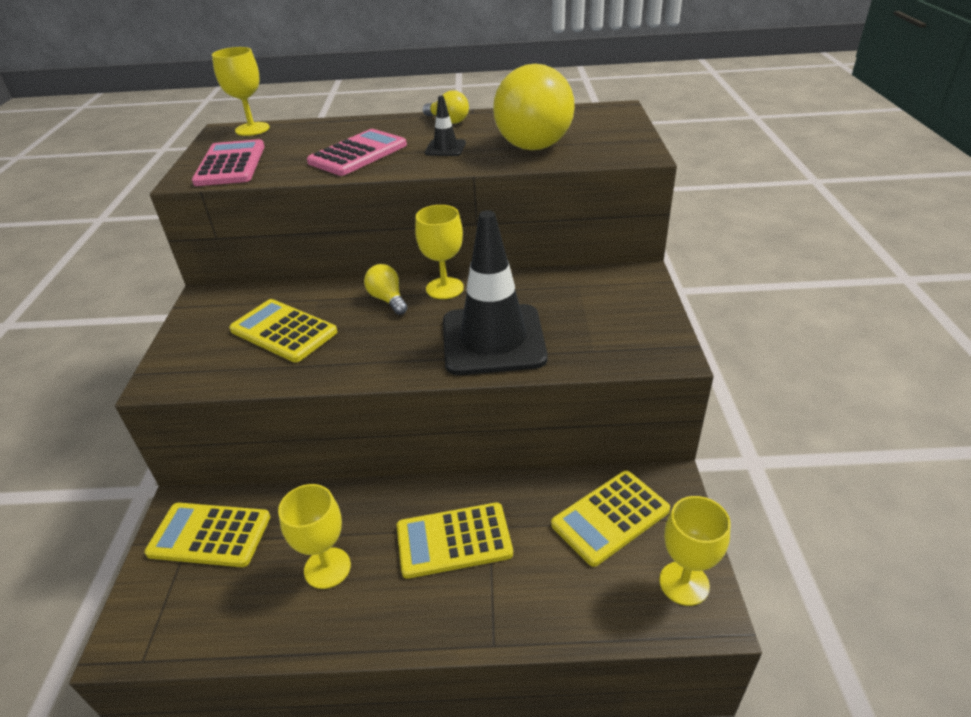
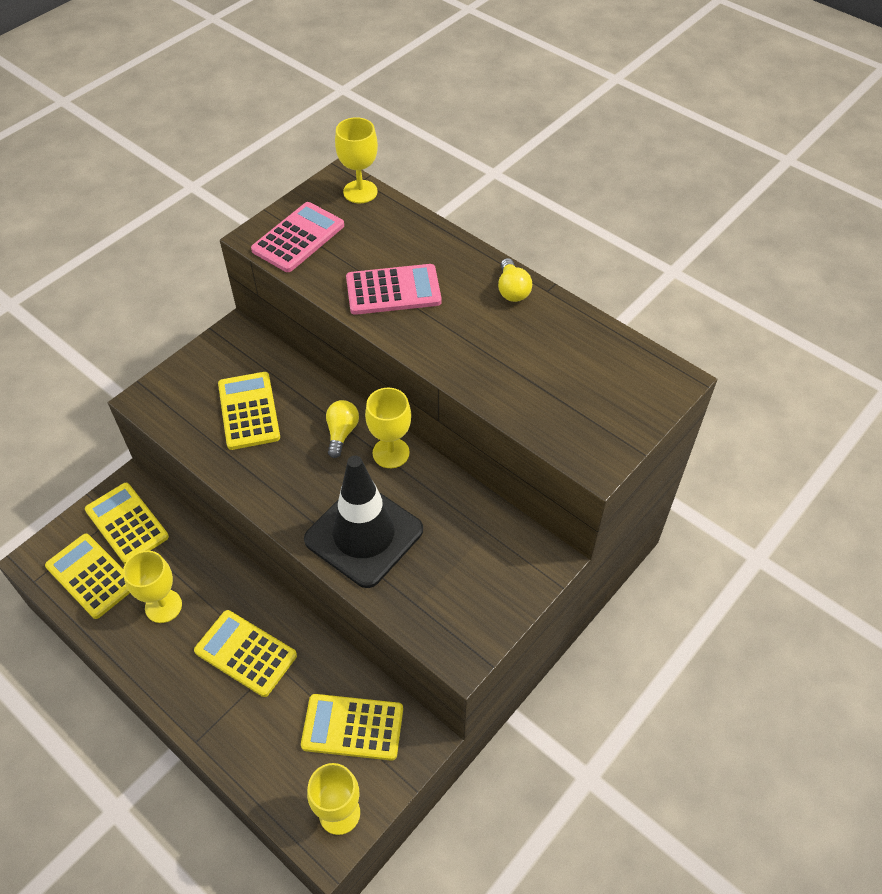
camera: 40 degrees right, 15 degrees up
(214, 603) = (91, 576): none -> yellow calculator
(445, 148) = (461, 332): black traffic cone -> none
(536, 139) = (545, 373): yellow light bulb -> none

